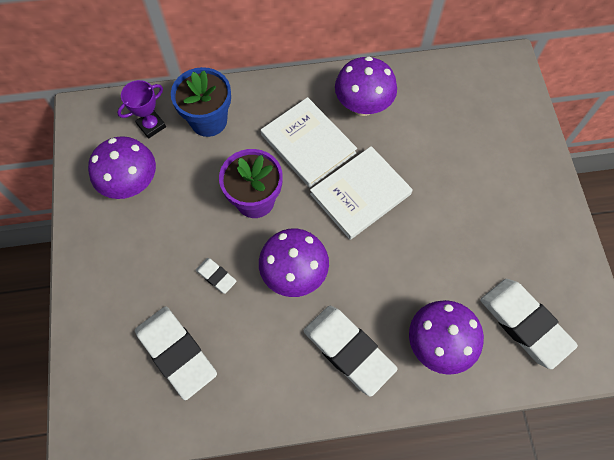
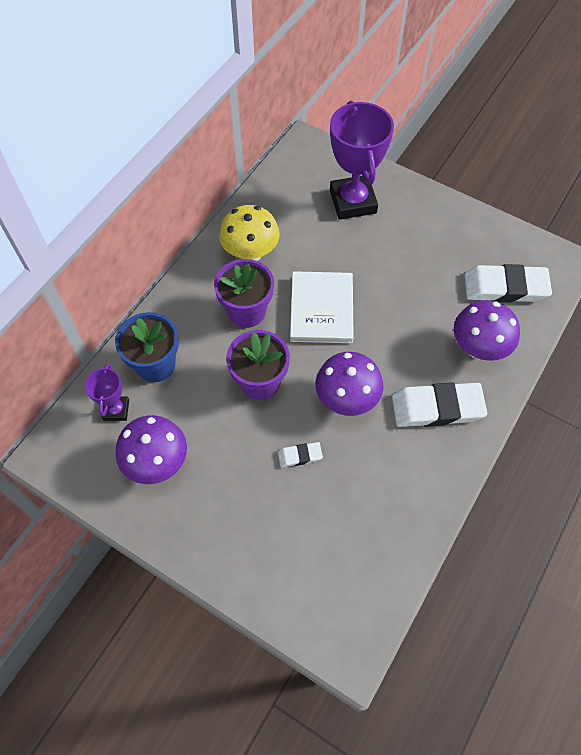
camera: 50 degrees left, 5 degrees down
(176, 353) = (339, 530): white eraser -> none
(308, 144) = (247, 311): white book -> purple flower pot
(363, 106) = (250, 253): purple mushroom -> yellow mushroom
(488, 139) = (353, 201): none -> purple trophy

